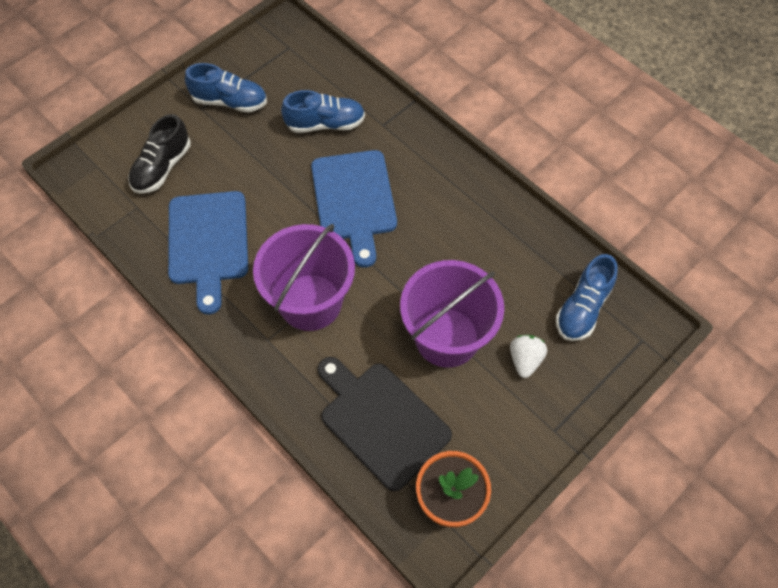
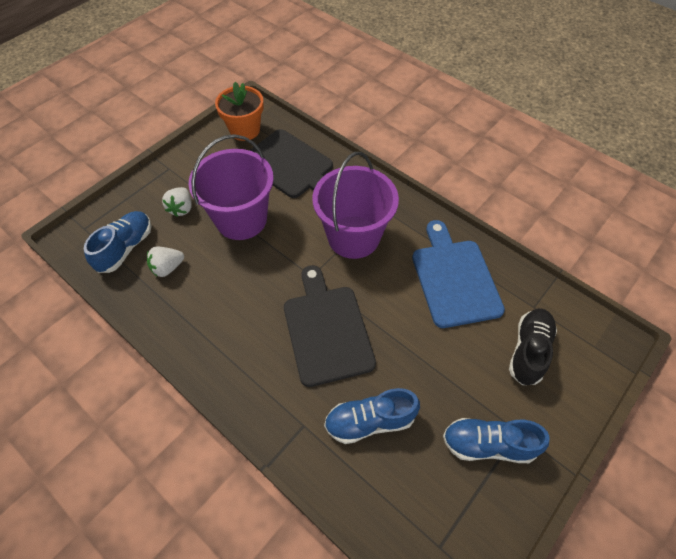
camera: 175 degrees right, 5 degrees down
(354, 200) = (326, 329): blue cutting board -> black cutting board
(527, 279) = (167, 268): none -> white strawberry

